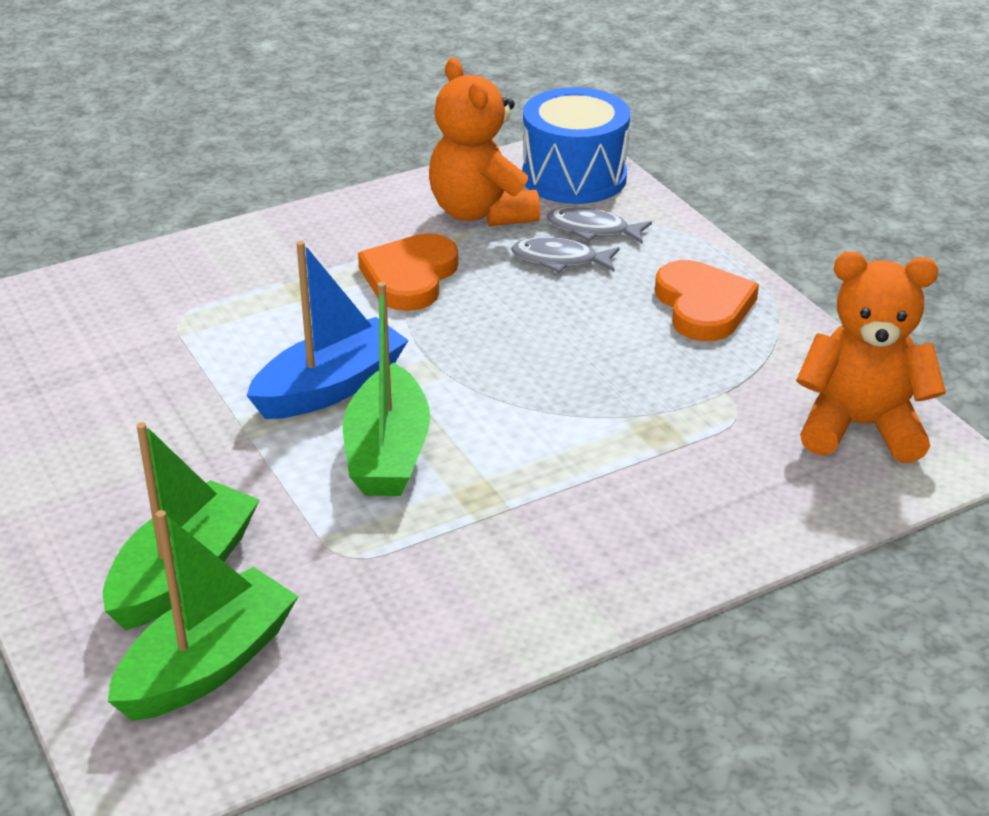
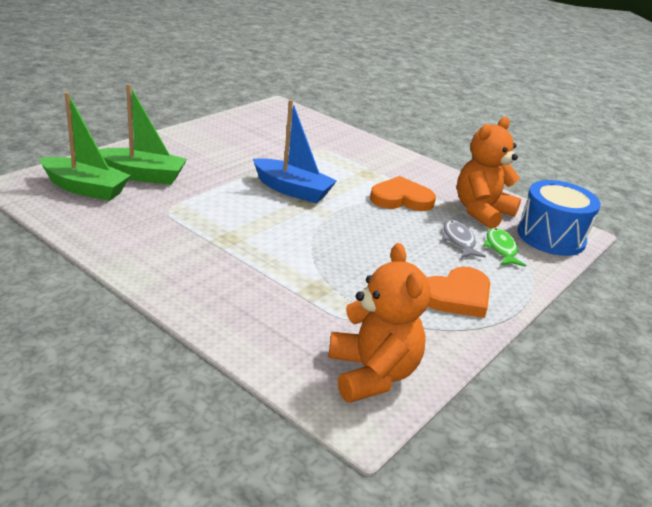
camera: 65 degrees right, 5 degrees down
(387, 453) = (250, 210): green boat -> none
(592, 230) = (501, 248): grey fish -> green fish

